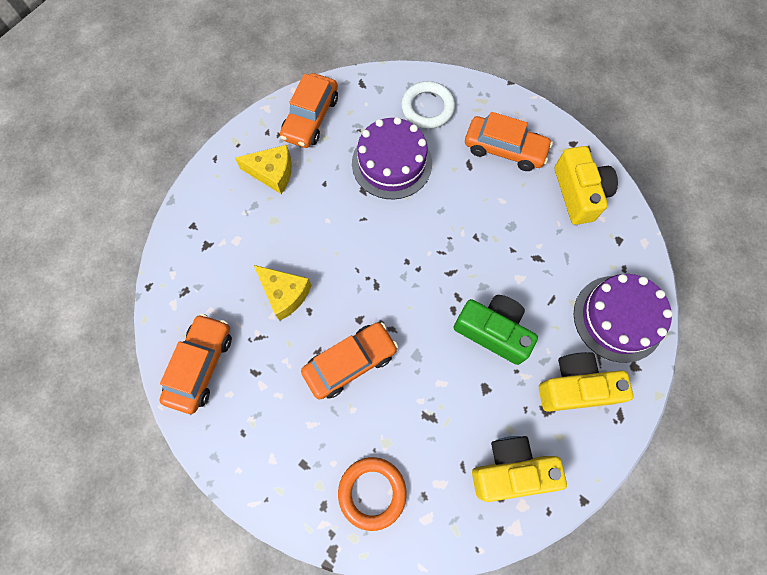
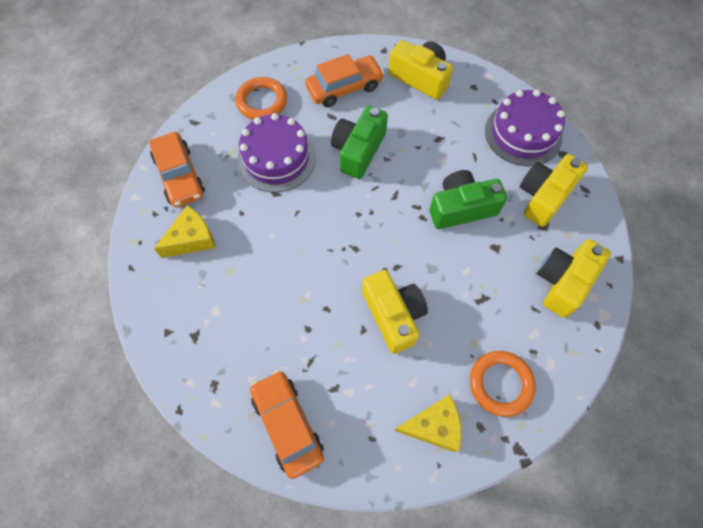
camera: 45 degrees left, 5 degrees down
(284, 294) = (296, 314): yellow cheese -> yellow cheese (433, 426)
(350, 362) = (393, 315): orange car -> yellow camera
(427, 108) = (262, 101): white ring -> orange ring
(460, 211) = (358, 150): none -> green camera

